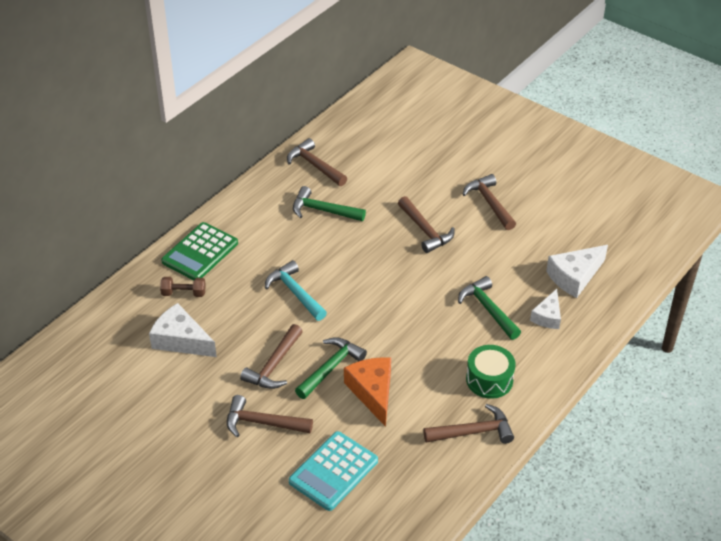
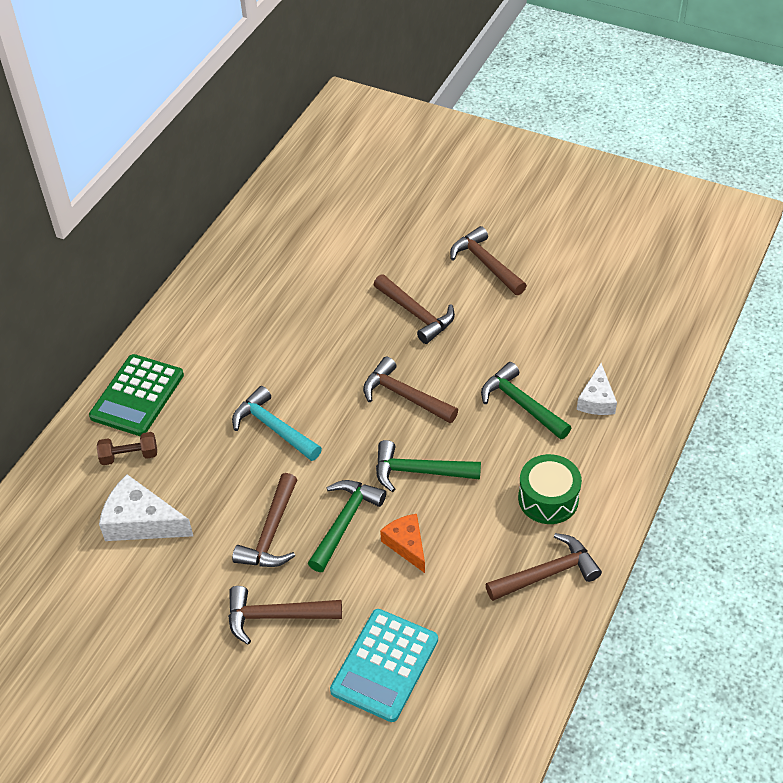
camera: 10 degrees left, 5 degrees up
(315, 165) = (256, 252): brown hammer -> brown hammer (404, 396)
(323, 211) = (282, 310): green hammer -> green hammer (419, 471)
(372, 392) = (406, 545): orange cheese -> orange cheese, size x0.65
(574, 277) = (615, 341): white cheese -> none

